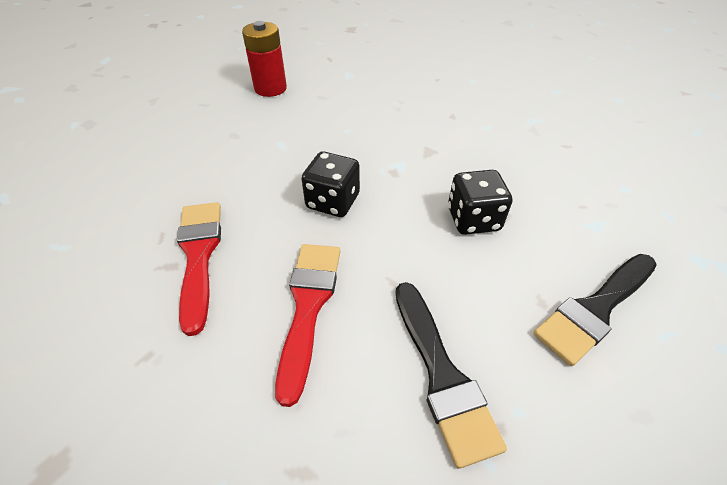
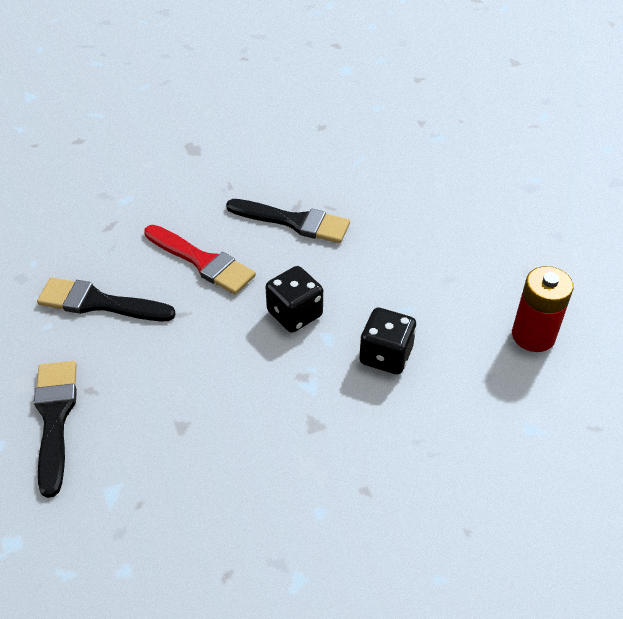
camera: 120 degrees right, 0 degrees up
(199, 256) = (294, 222): red brush -> black brush
(473, 219) = (197, 400): black dice -> black dice (386, 355)

